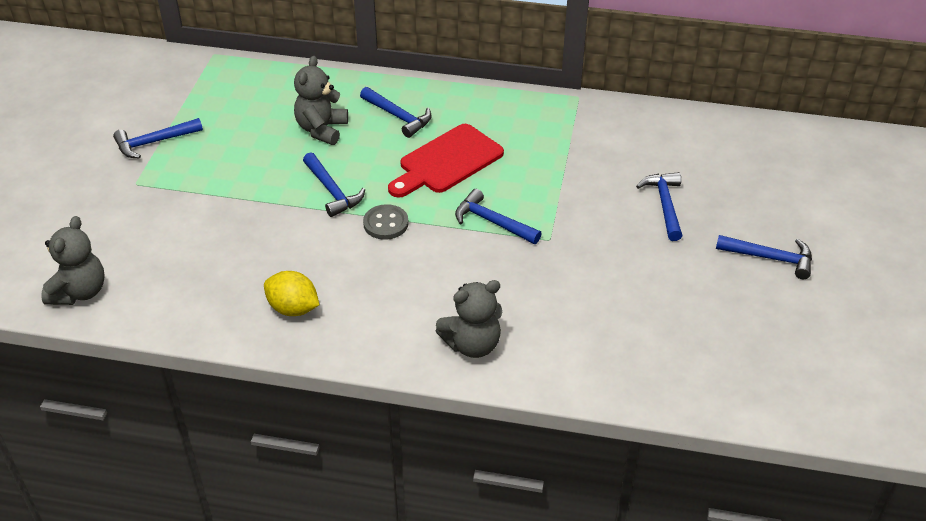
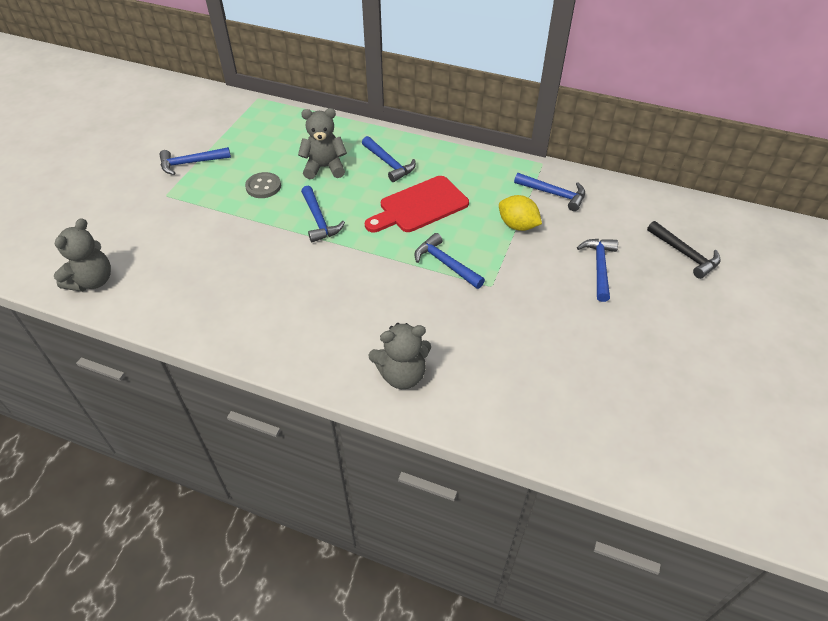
camera: 10 degrees right, 5 degrees up
(293, 308) = (258, 319): yellow lemon -> yellow lemon (517, 225)
(321, 129) = (324, 167): grey teddy bear -> grey teddy bear turned 60 degrees clockwise
(386, 224) = (355, 254): grey button -> grey button (263, 186)
(755, 180) = (685, 254): none -> black hammer
(770, 258) = (688, 329): blue hammer -> blue hammer (554, 194)

